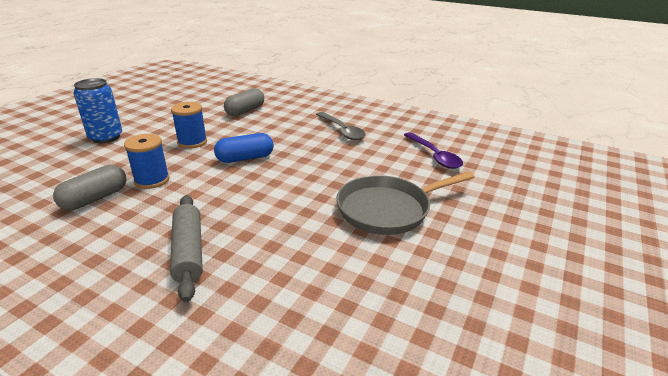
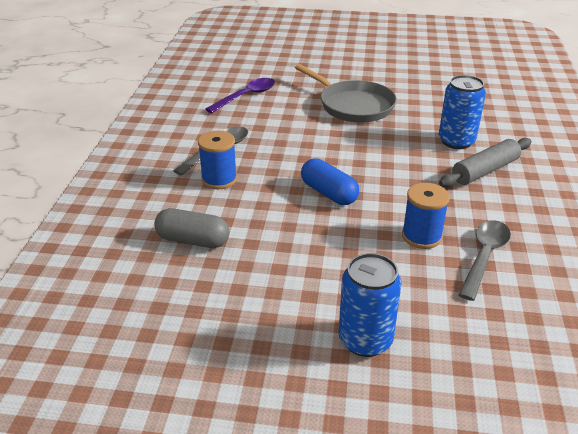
camera: 110 degrees left, 5 degrees up
(95, 198) = (484, 257): grey capsule -> grey spoon
(192, 142) = (319, 247): blue spool -> blue spool (219, 179)
(259, 256) = (456, 141): none -> blue can

